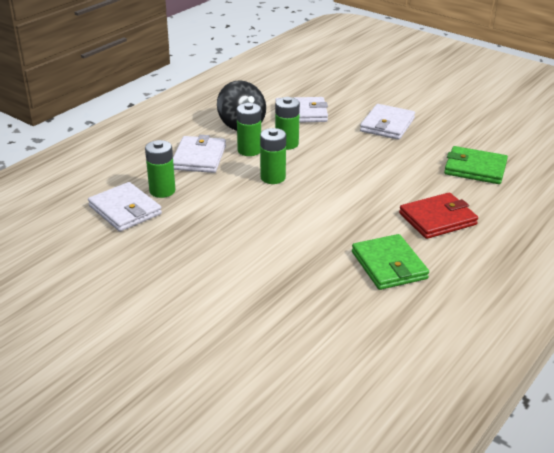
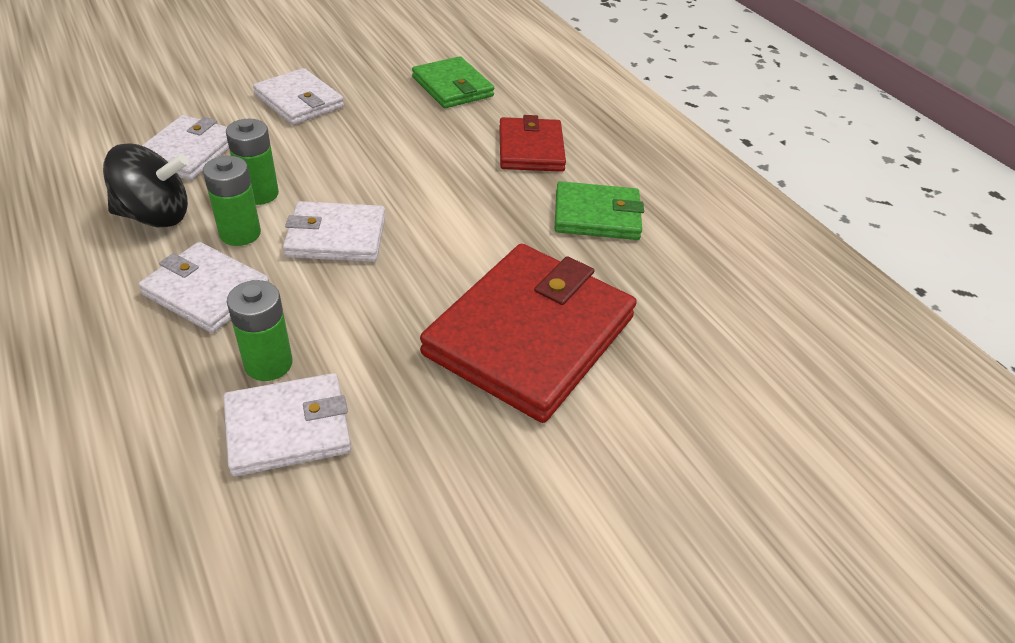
camera: 70 degrees left, 10 degrees up
(243, 266) = (530, 335): none -> red wallet
(273, 178) = (336, 236): green battery -> white wallet
(475, 168) = (452, 87): green wallet -> green wallet turned 75 degrees counterclockwise

